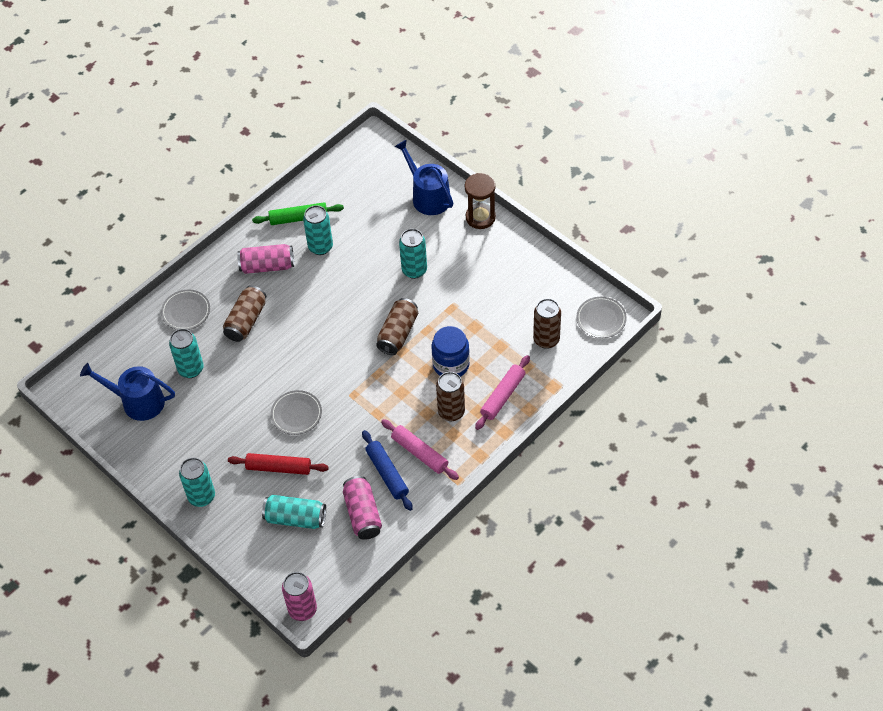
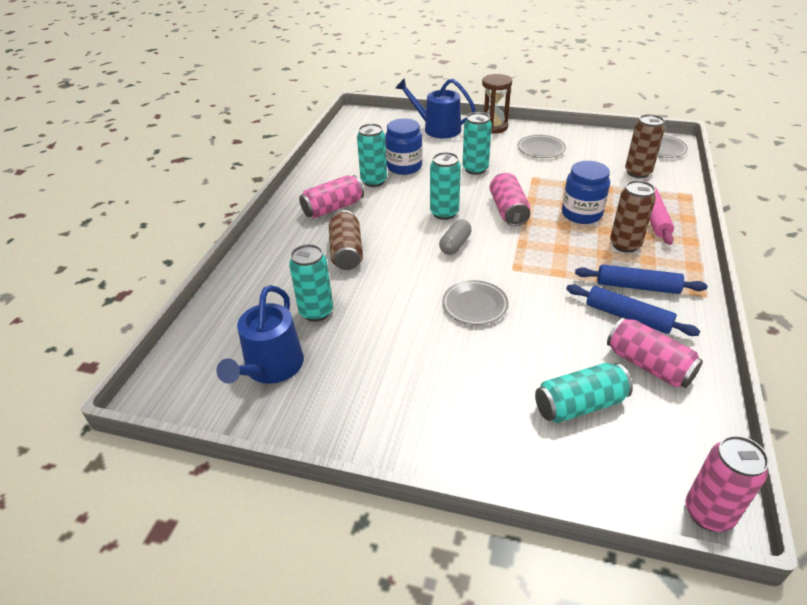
camera: 30 degrees left, 15 degrees down
(138, 402) = (271, 367): blue watering can -> blue watering can turned 60 degrees counterclockwise
(186, 311) = (271, 267): grey plate -> grey plate (541, 149)
(201, 496) = (439, 435): turquoise can -> turquoise can (444, 213)
(279, 467) = (505, 361): red rolling pin -> none
(298, 218) = (335, 171): green rolling pin -> none
(327, 351) = (455, 245): none -> grey capsule
(358, 239) = (404, 167): none -> blue jar
(398, 333) = (508, 210): brown can -> pink can
(420, 453) = (637, 286): pink rolling pin -> blue rolling pin

